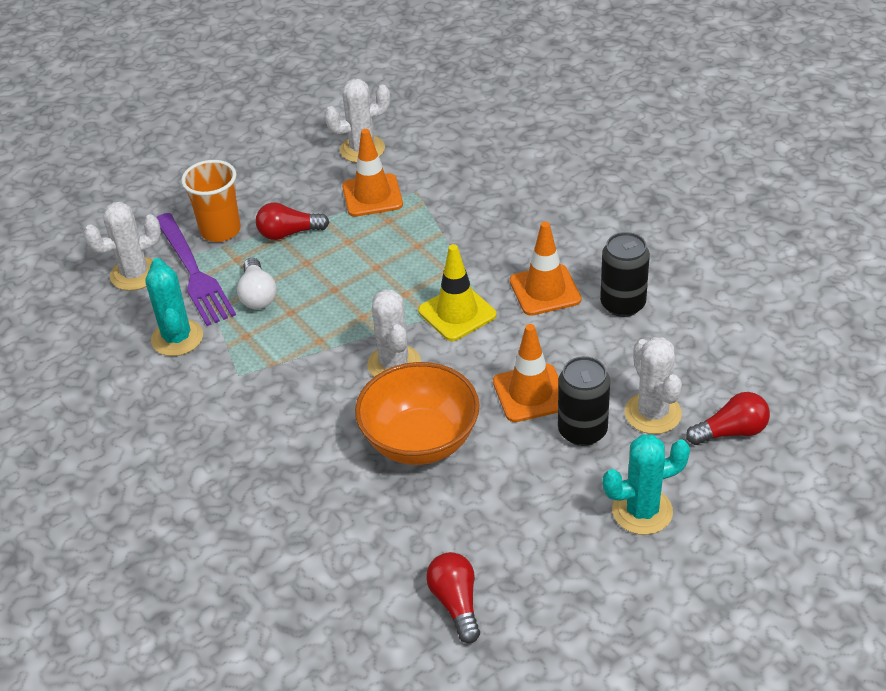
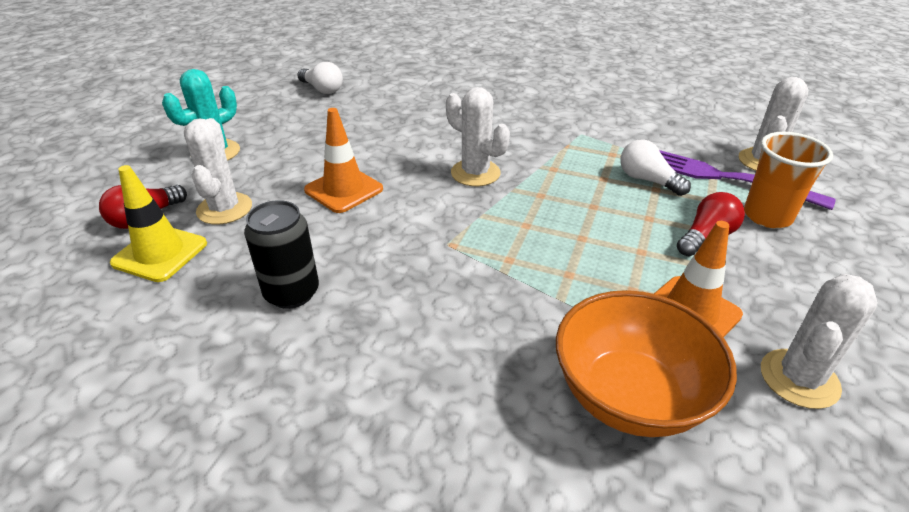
camera: 145 degrees right, 5 degrees down
(177, 338) = (657, 137): turquoise cactus -> none
(420, 441) = (408, 140): orange bowl -> orange bowl (629, 396)
(456, 603) = (322, 89): red light bulb -> white light bulb
(457, 313) = (460, 225): yellow traffic cone -> yellow traffic cone (160, 253)
(545, 290) = (389, 277): orange traffic cone -> none
(582, 431) = (284, 180): black can -> none
(653, 413) = (224, 209): white cactus -> white cactus turned 45 degrees clockwise

